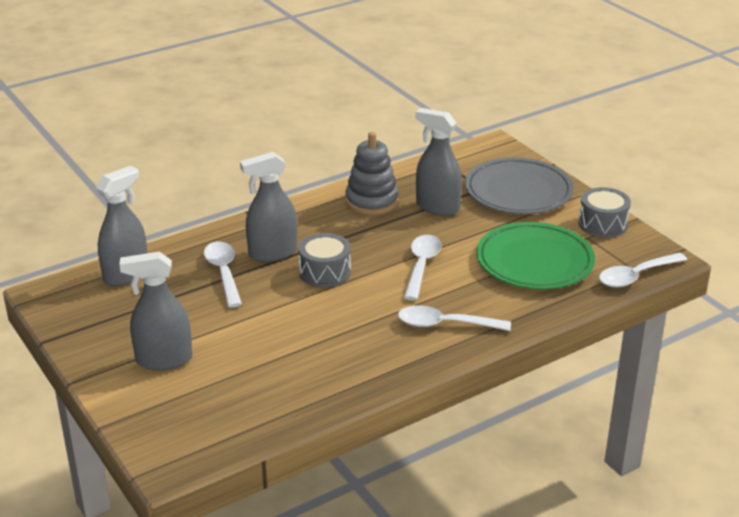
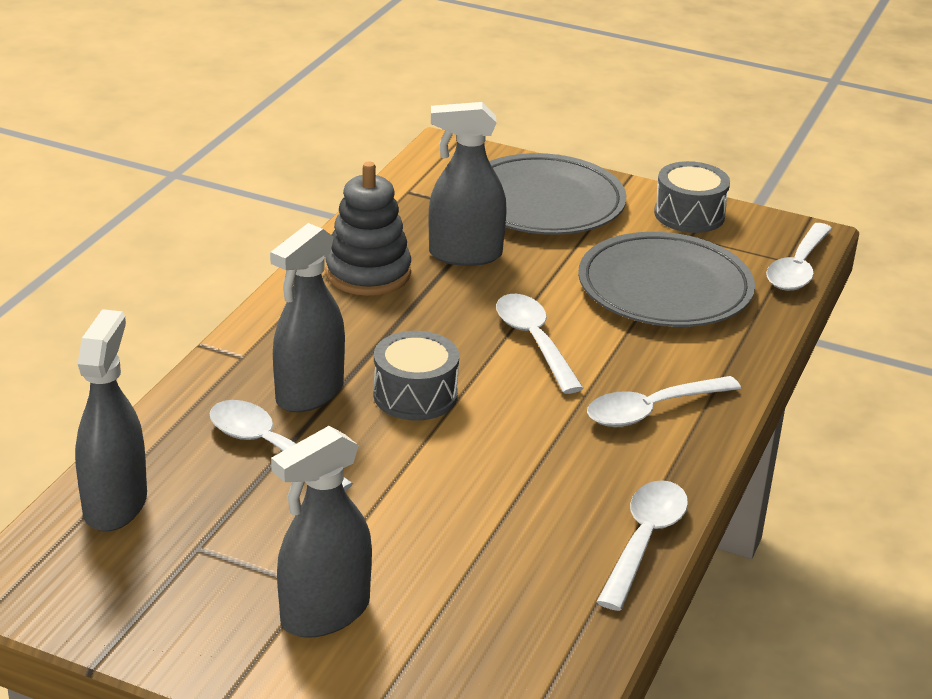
camera: 35 degrees left, 0 degrees up
(359, 389) = (644, 541): none -> white spoon
(534, 261) = (665, 288): green plate -> grey plate

